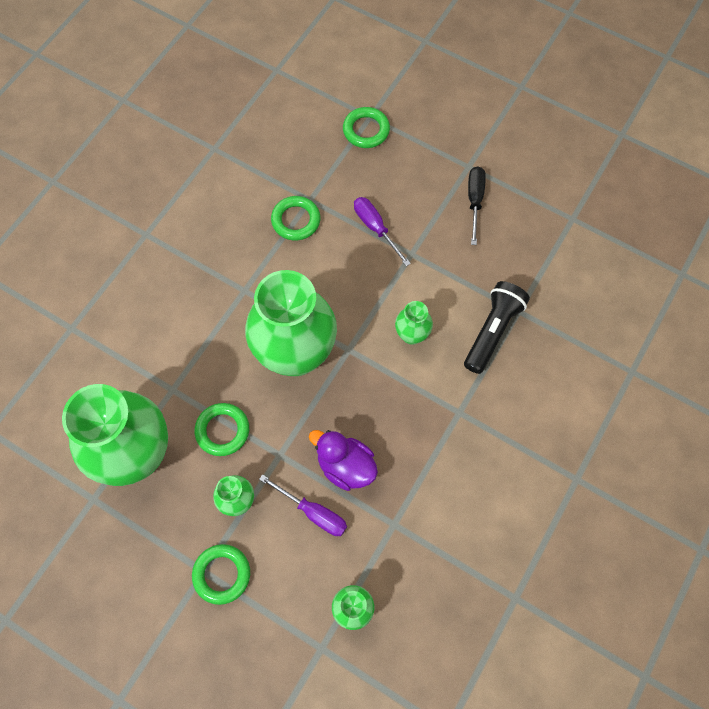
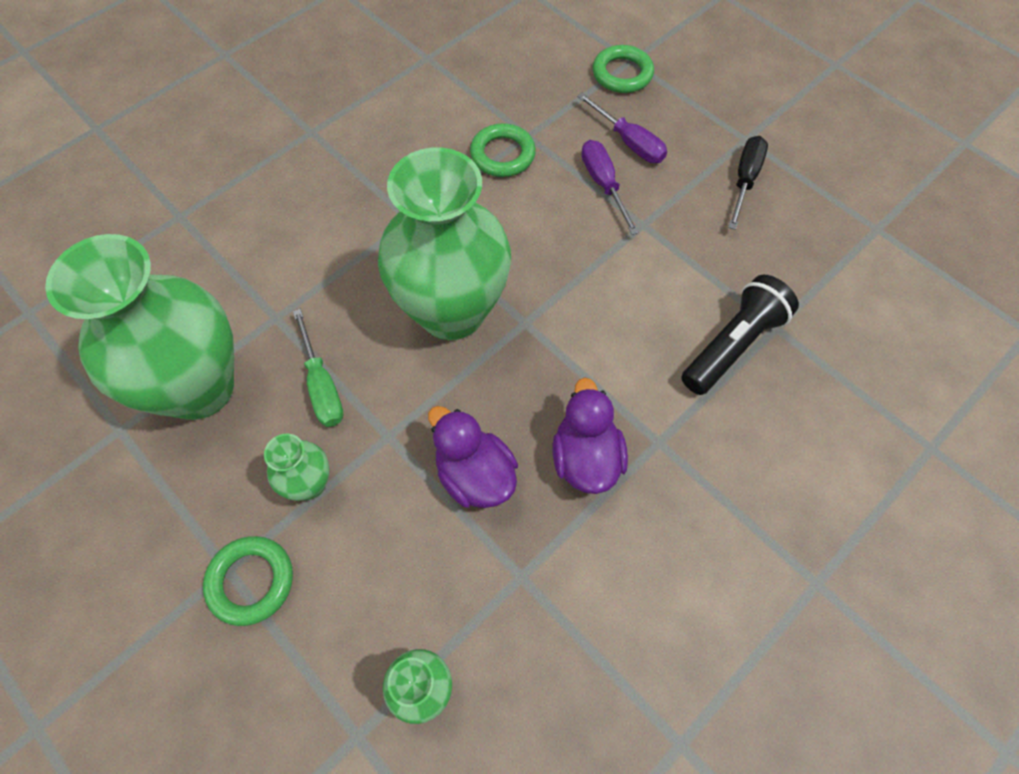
camera: 15 degrees right, 5 degrees down
(222, 430) = (322, 385): green ring -> green screwdriver
(313, 512) = (409, 527): purple screwdriver -> purple screwdriver (629, 142)
(411, 335) = (617, 324): green vase -> none
(414, 435) = (585, 458): none -> purple duck

